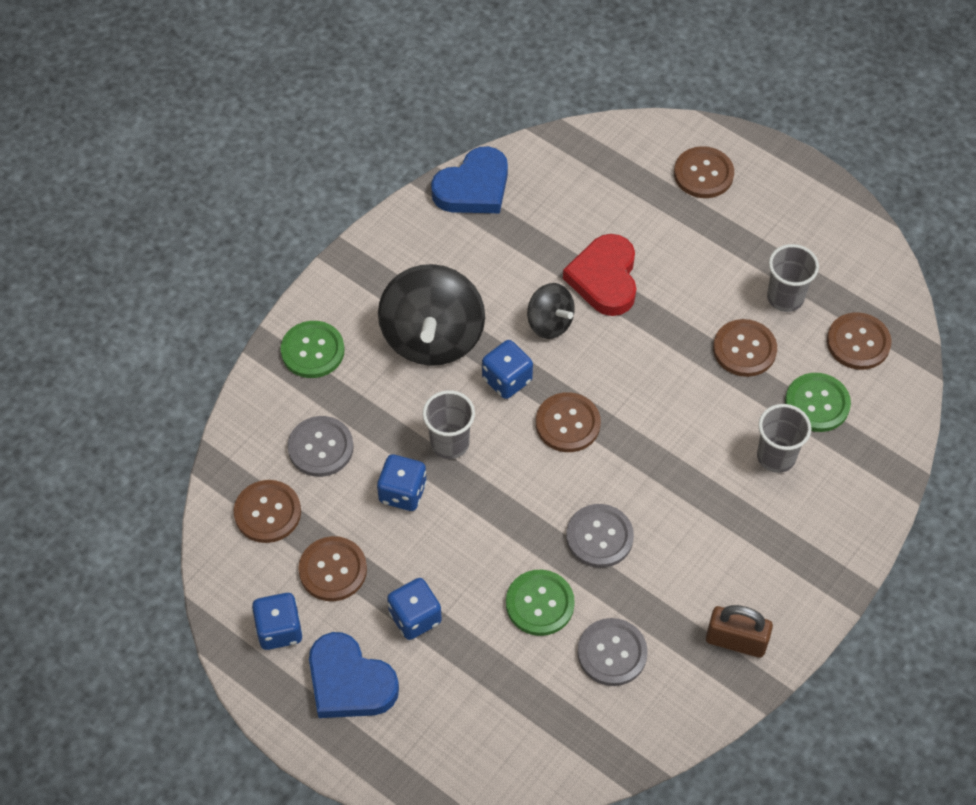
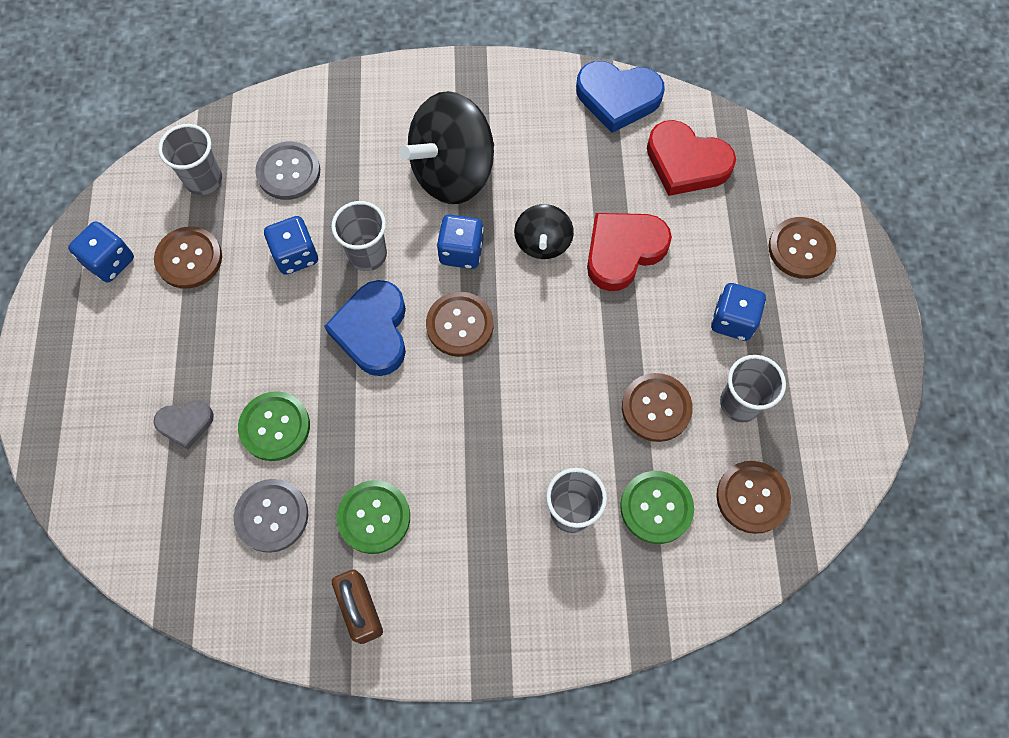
camera: 50 degrees right, 10 degrees up
(267, 512) = (204, 180): brown button -> grey cup
(312, 351) = (368, 104): green button -> green button (374, 517)
(349, 682) = (101, 341): blue heart -> blue heart (373, 331)
(415, 617) = (192, 345): blue dice -> blue dice (733, 320)
(481, 665) = (185, 424): none -> grey heart
(570, 187) = (686, 163): none -> red heart
(599, 537) = (373, 427): grey button -> none

